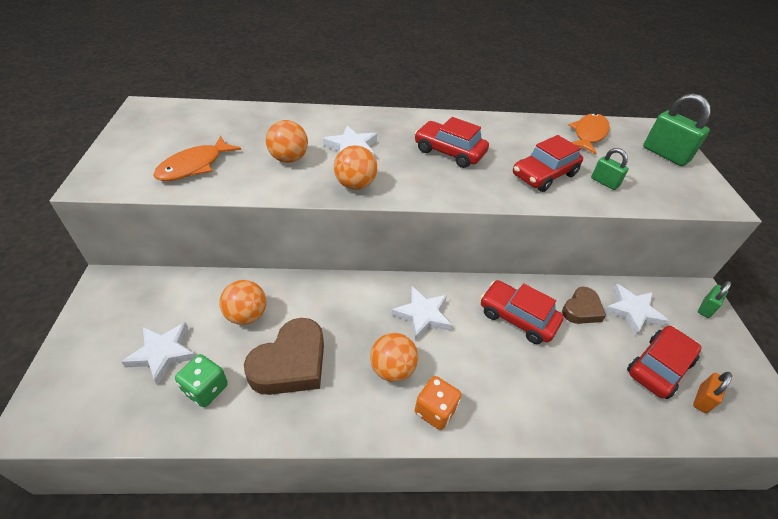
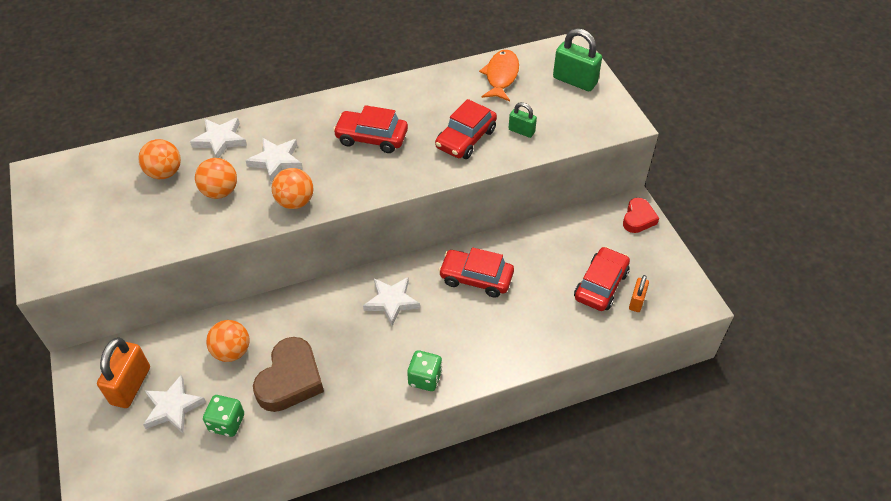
camera: 15 degrees left, 5 degrees up
(137, 318) = (131, 385): none -> orange padlock
(194, 166) = (132, 227): orange fish -> none
(392, 369) = (379, 357): orange ball -> orange ball (165, 173)
(435, 410) = (425, 378): orange dice -> green dice
(581, 309) = (531, 253): brown heart -> none
(632, 311) = (575, 241): white star -> white star (220, 140)
(706, 308) = (638, 219): green padlock -> red heart

